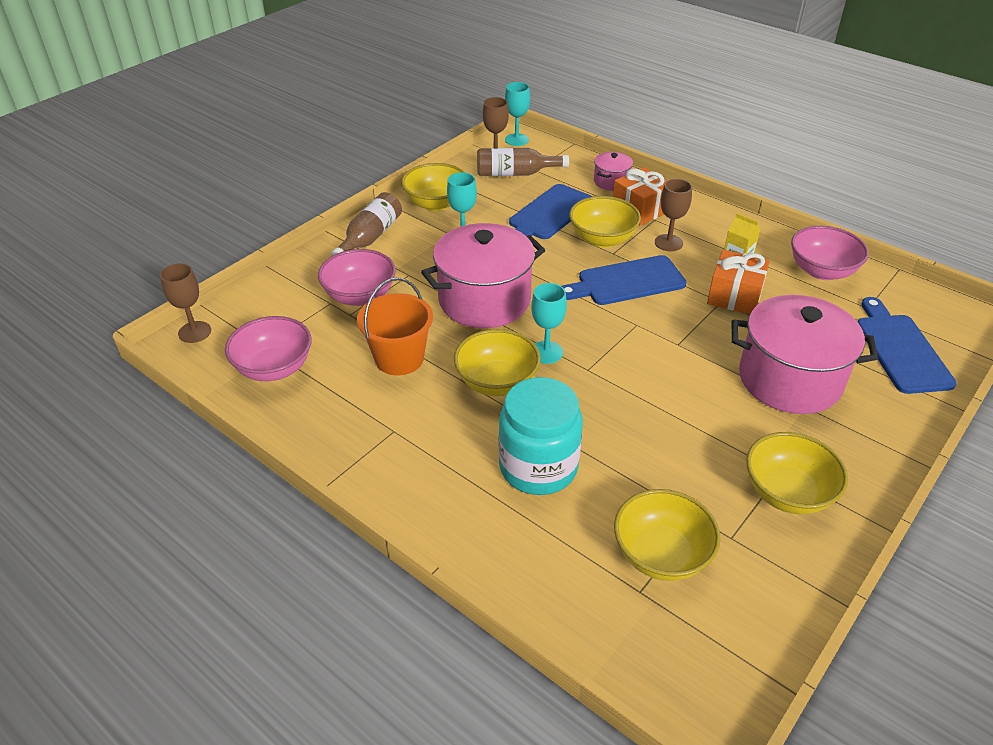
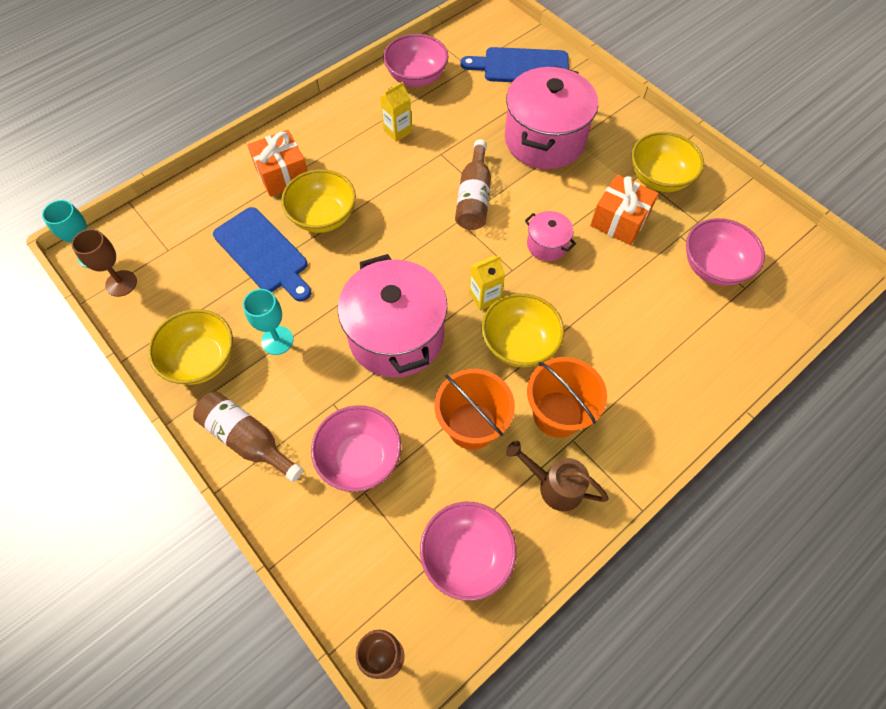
camera: 80 degrees left, 20 degrees up
(343, 420) = (554, 486): none -> brown watering can
(420, 417) = (557, 414): none -> orange bucket
(515, 173) = (169, 270): brown bottle -> brown bottle (474, 197)
(538, 467) = (625, 329): turquoise jar -> none
(546, 352) = (484, 297): turquoise goblet -> yellow carton
(611, 182) = (222, 186): pink pot -> pink pot (547, 245)
(626, 282) = (396, 213): blue cutting board -> none
(661, 555) = (713, 267): yellow bowl -> pink bowl
(668, 243) = (345, 167): brown goblet -> none
(734, 296) = (435, 142): orange gift -> orange gift (619, 220)

